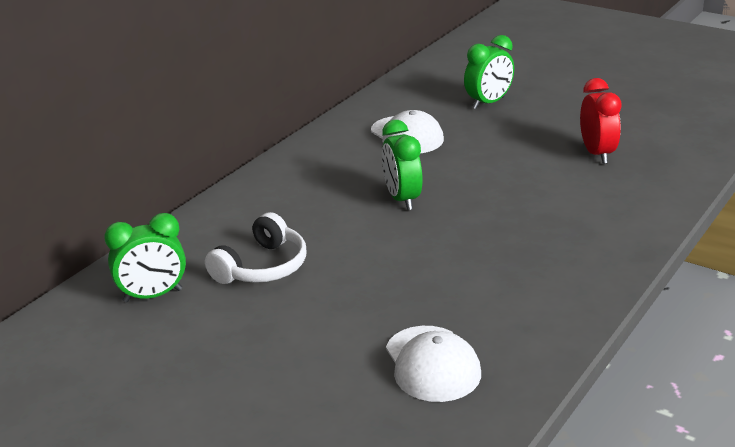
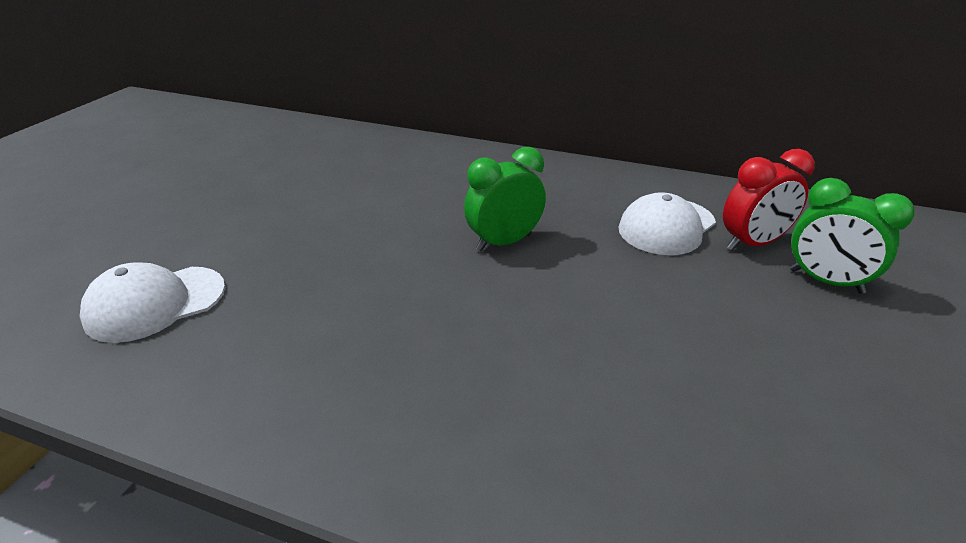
camera: 75 degrees right, 5 degrees up
(153, 296) = (306, 148): green clock -> none
(262, 267) = (350, 184): white headphones -> none
(597, 154) = (745, 423): red clock -> red clock (752, 243)

